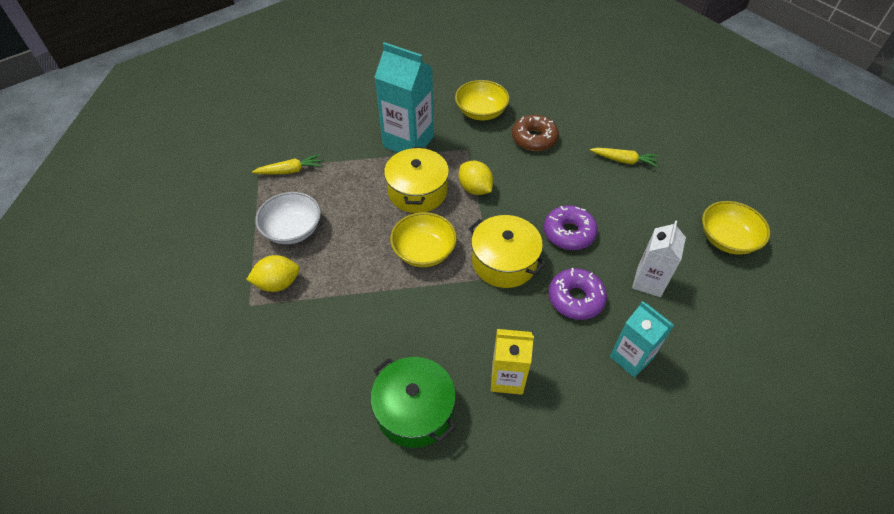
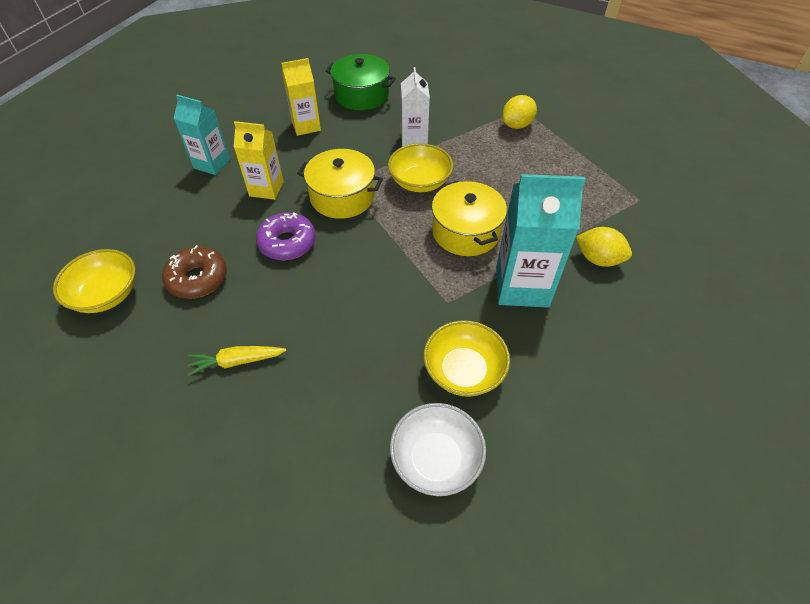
camera: 155 degrees right, 0 degrees up
(290, 171) = (609, 208): yellow carrot -> none
(292, 230) = (547, 161): white bowl -> white bowl (436, 459)
(475, 189) = (408, 255): yellow lemon -> yellow lemon (598, 259)
(534, 139) = (369, 352): brown donut -> brown donut (197, 279)
(575, 298) = (266, 189): purple donut -> yellow carton
(648, 282) = (198, 223): white carton -> white carton (414, 140)

